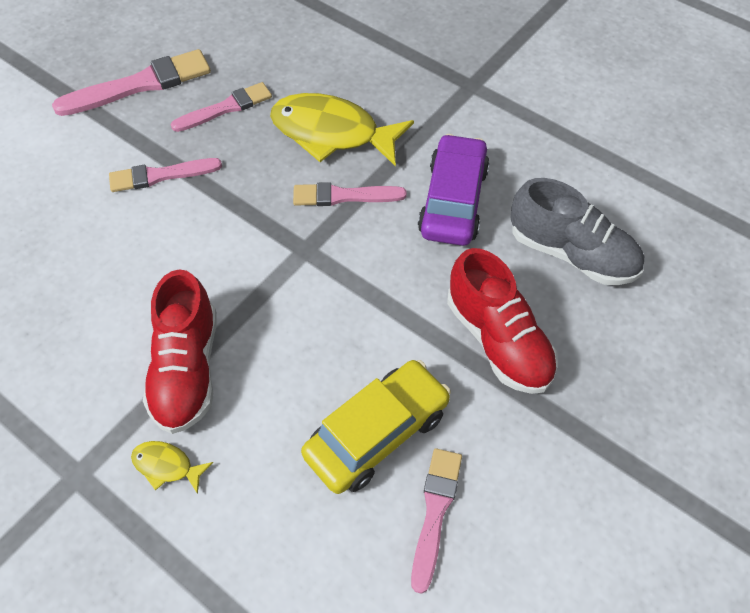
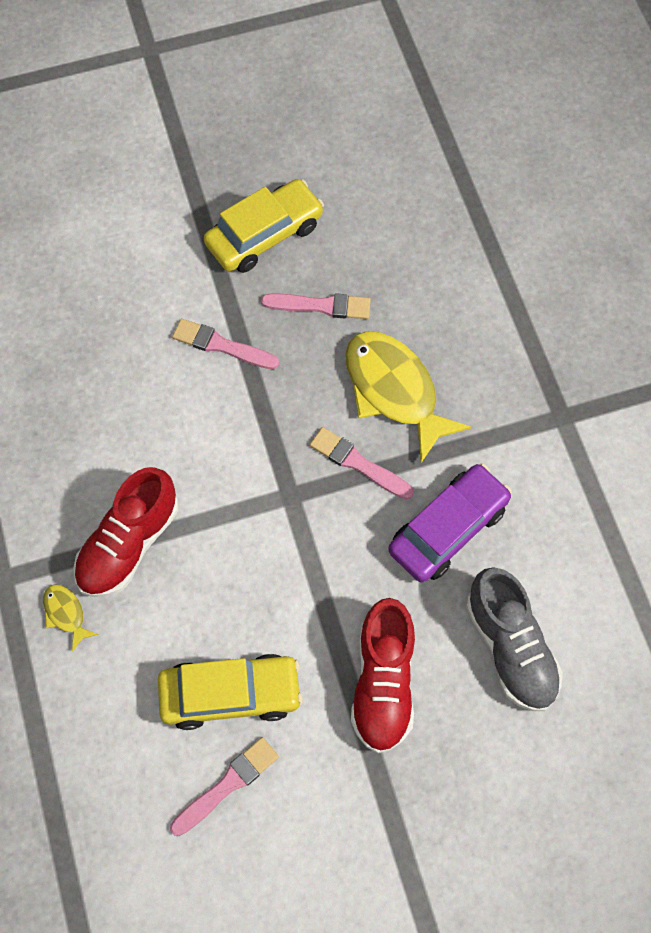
camera: 35 degrees right, 10 degrees up
(140, 85) = (264, 235): pink brush -> yellow car

